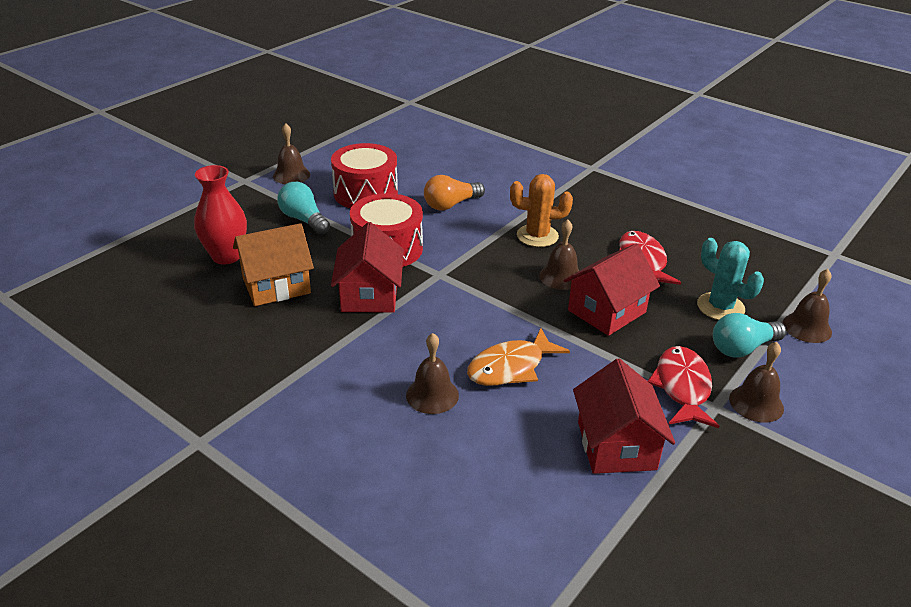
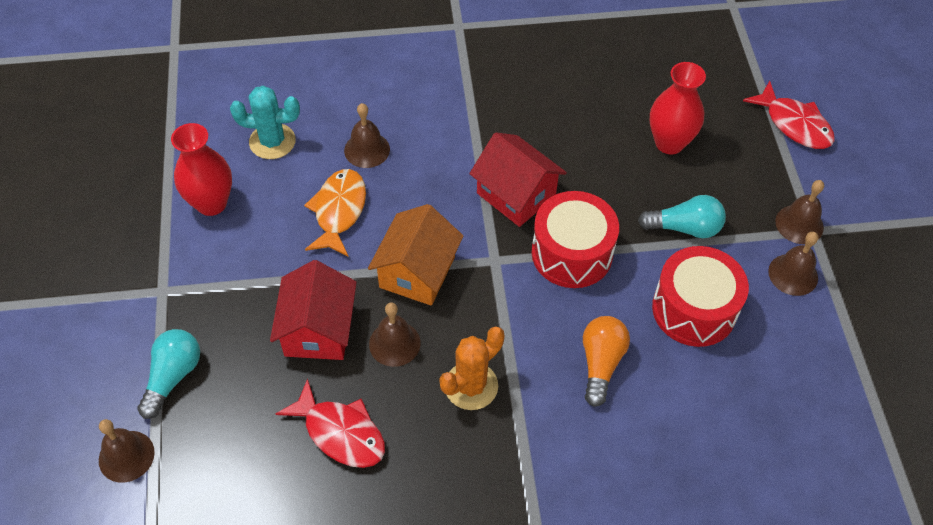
camera: 135 degrees right, 20 degrees up
(276, 285) = (591, 148): orange house -> orange house (417, 272)
(616, 445) = (211, 203): red house -> red vase
(682, 387) = (198, 291): red fish -> red fish (794, 124)
(720, 307) = (222, 420): turquoise cactus -> turquoise cactus (272, 141)
(756, 403) = (131, 318): brown bell -> brown bell (799, 224)

